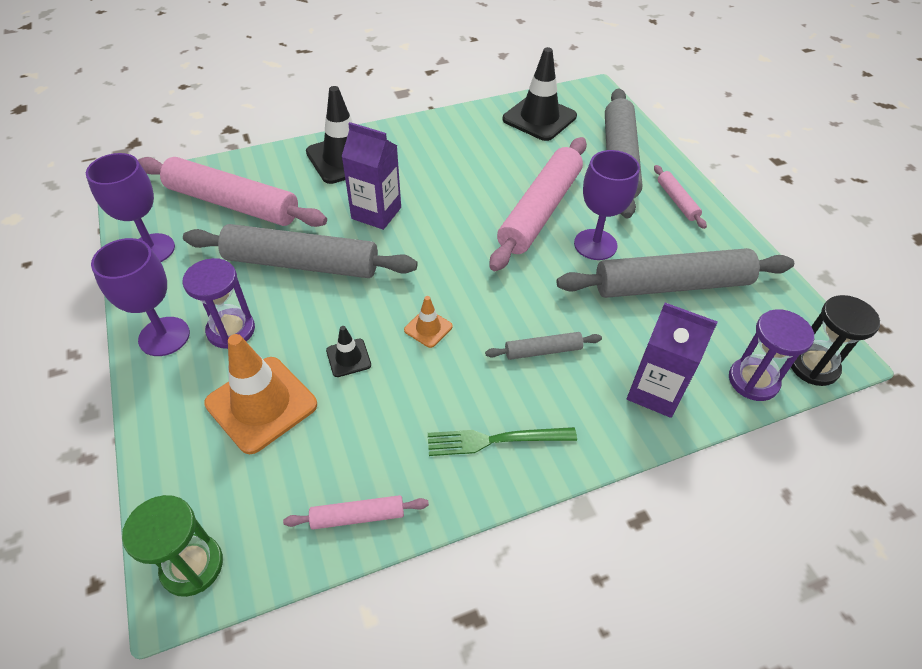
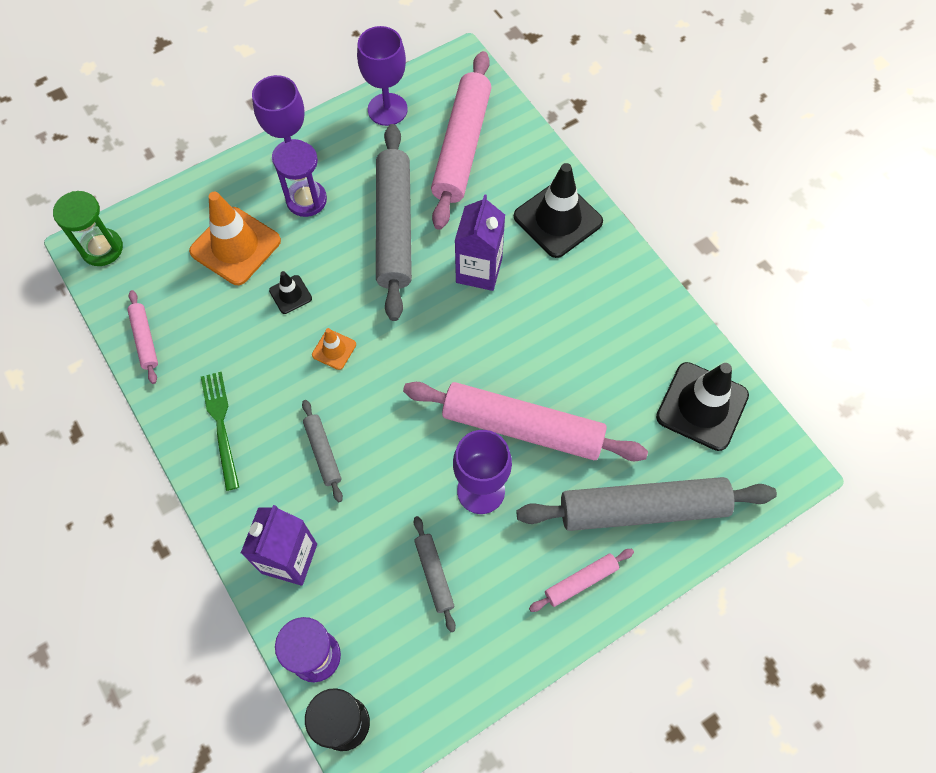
camera: 80 degrees right, 15 degrees up
(671, 285) = (434, 574): grey rolling pin -> grey rolling pin, size x0.46

